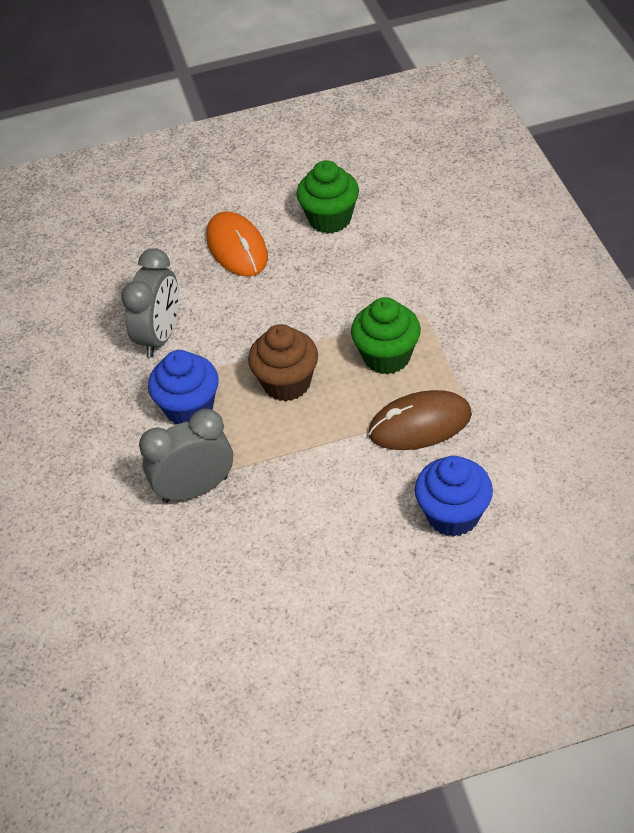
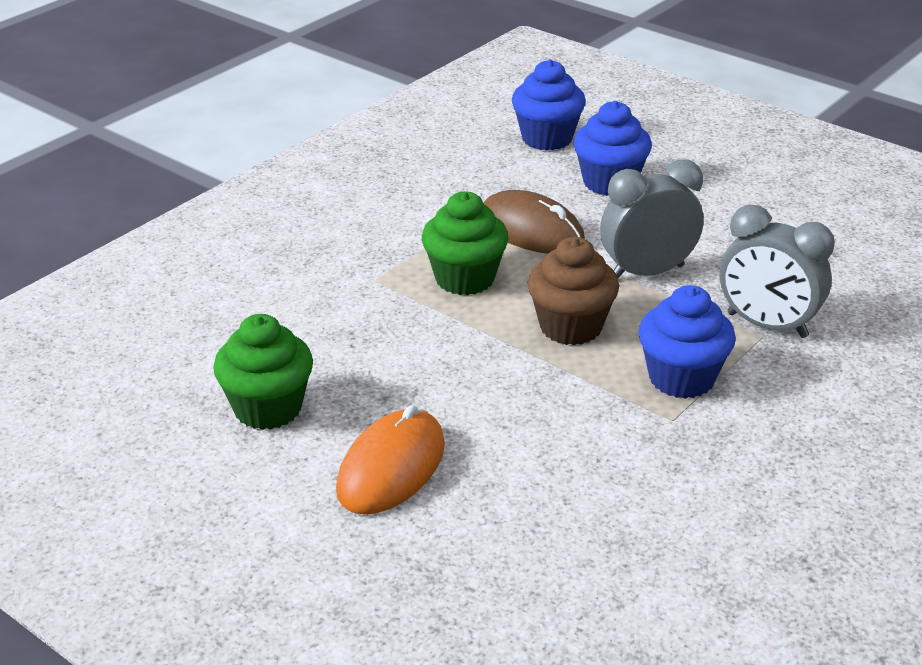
camera: 130 degrees left, 15 degrees down
(160, 336) = (609, 457): grey clock -> grey clock (647, 272)
(562, 515) = (547, 138): none -> blue cupcake

